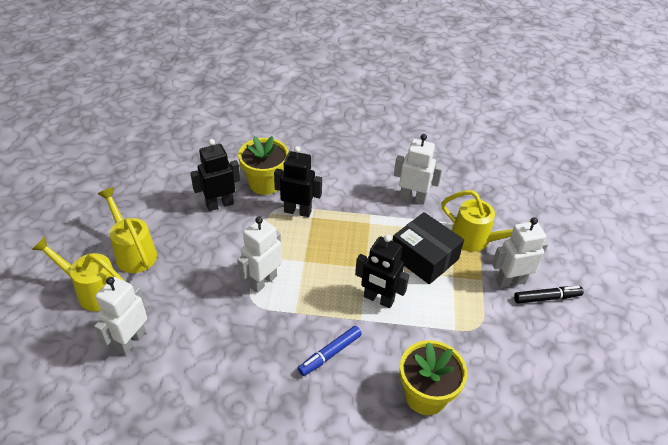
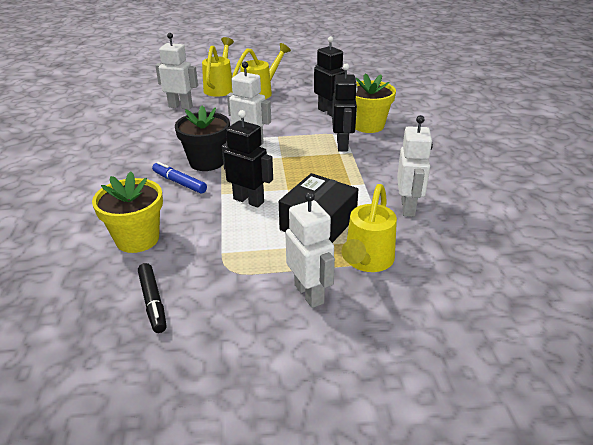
camera: 80 degrees right, 10 degrees down
(293, 325) = (207, 162): none -> black flower pot
(378, 299) = (249, 200): black robot -> black robot turned 105 degrees clockwise
(546, 298) = (292, 329): black marker -> black marker (153, 301)

